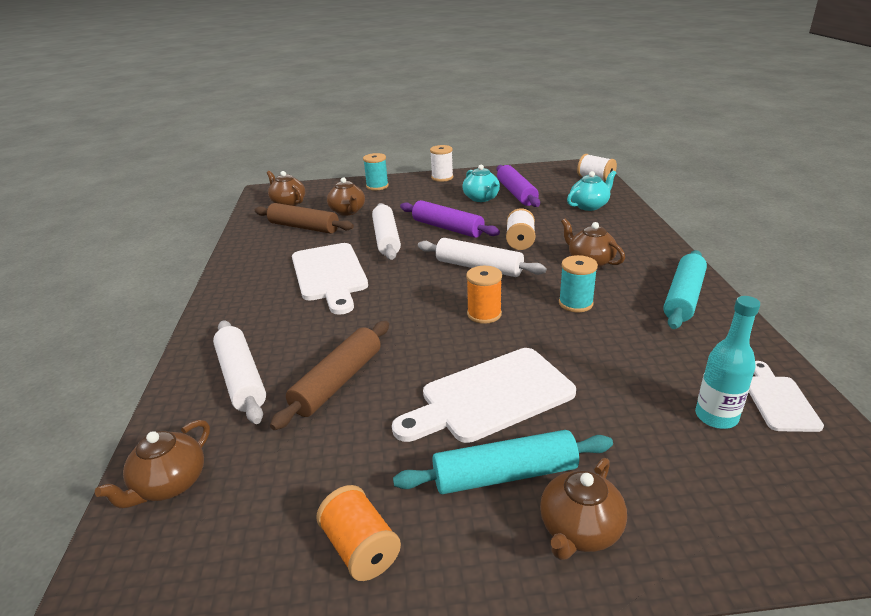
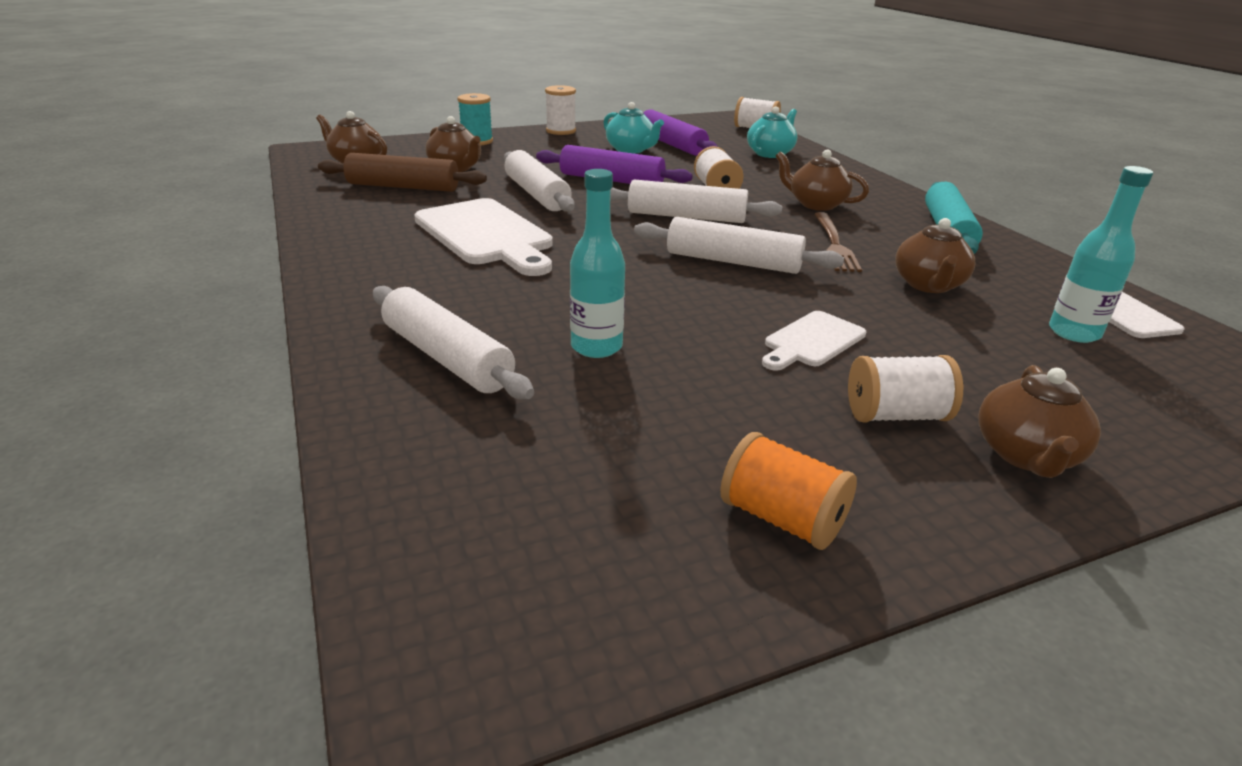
camera: 20 degrees left, 0 degrees up
(169, 484) = (433, 493): brown teapot -> brown teapot (928, 285)
(338, 382) = (596, 347): brown rolling pin -> turquoise bottle
(484, 314) = (733, 262): orange spool -> white rolling pin
(490, 396) = (811, 341): white cutting board -> white cutting board, size x0.54
(505, 475) = (896, 415): turquoise rolling pin -> white spool
(575, 303) = (834, 244): turquoise spool -> brown fork

